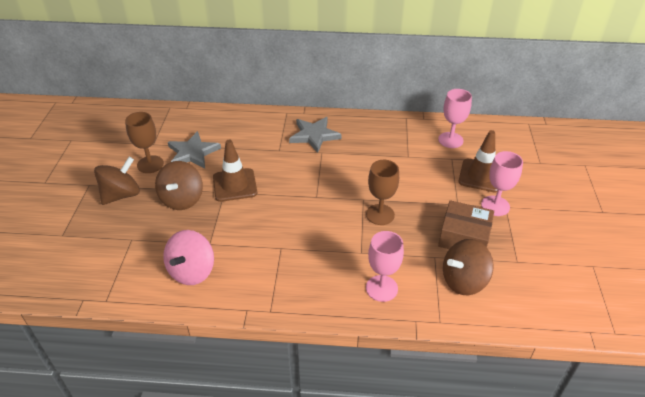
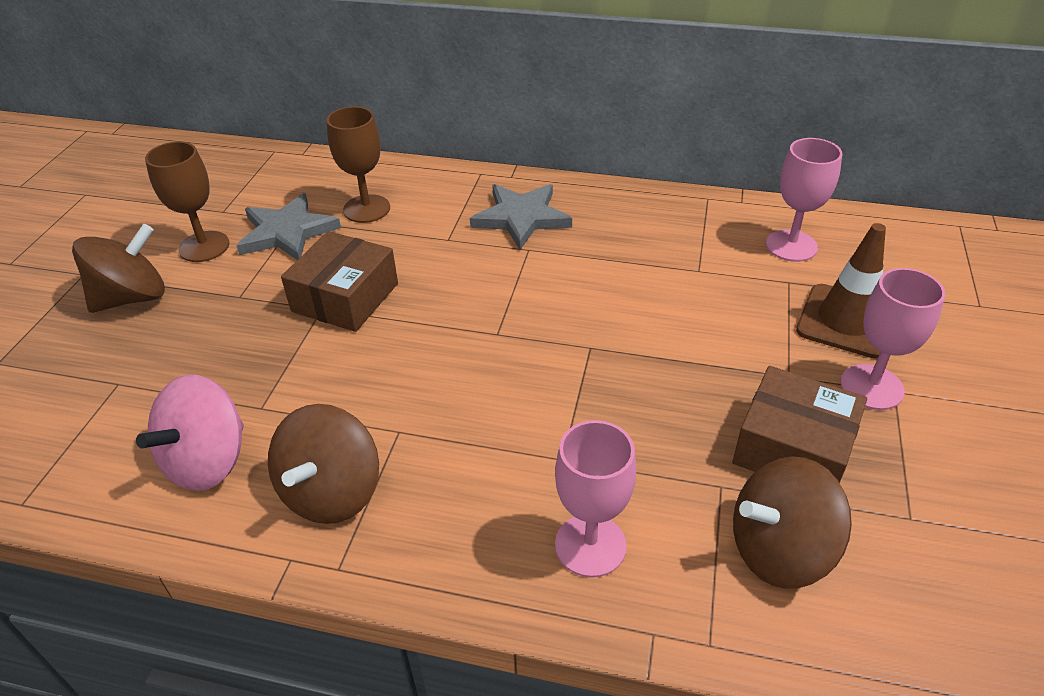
camera: 10 degrees right, 0 degrees up
(182, 199) = (238, 316): brown spinning top -> brown spinning top (332, 492)
(235, 185) = (345, 297): brown traffic cone -> brown box
(380, 214) = (619, 382): brown goblet -> brown goblet (366, 209)

